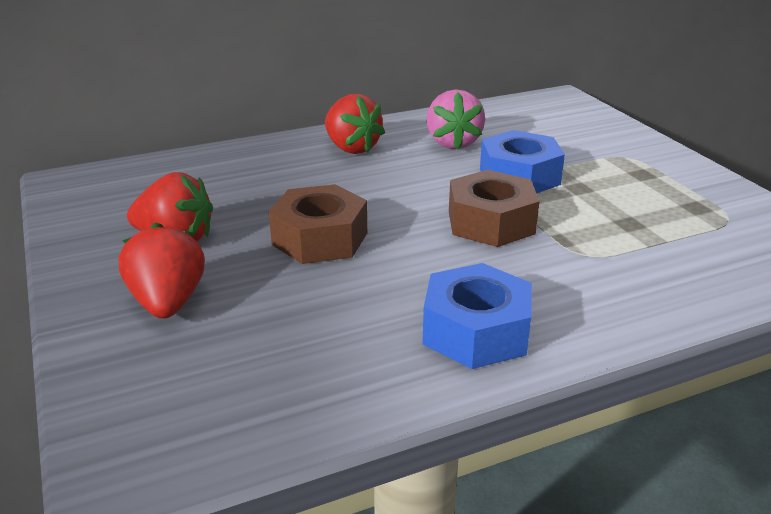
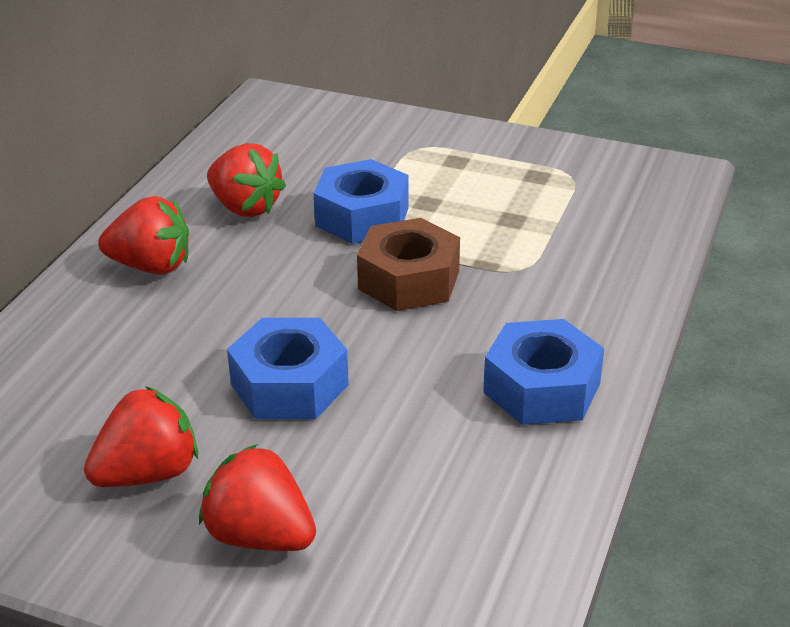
camera: 45 degrees left, 5 degrees up
(320, 239) = (289, 385): brown nut -> blue nut
(453, 143) = (245, 207): pink strawberry -> red strawberry

